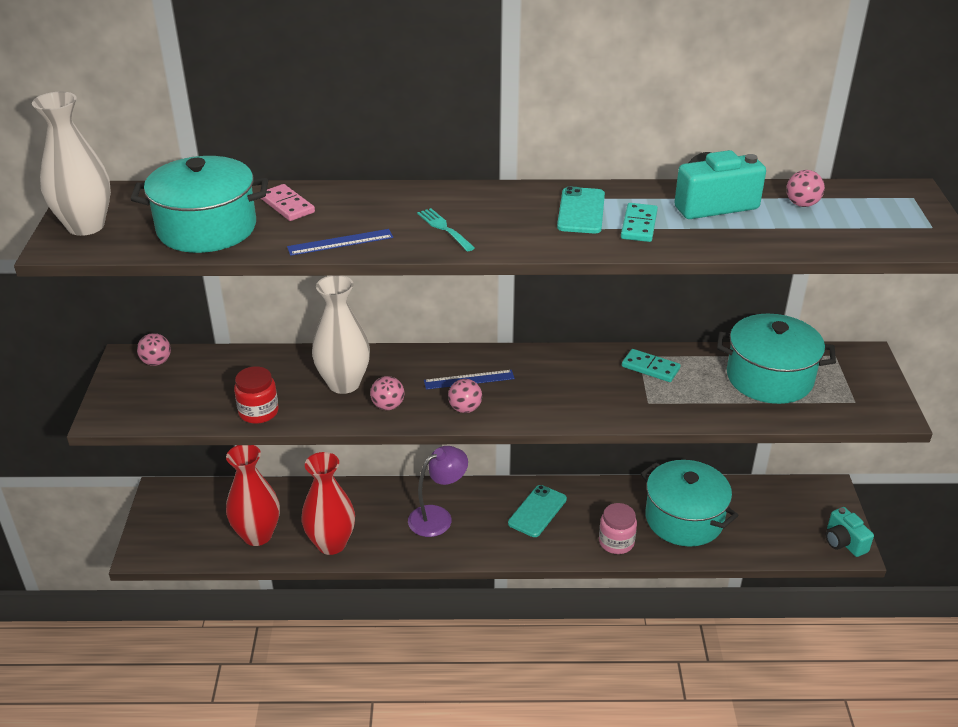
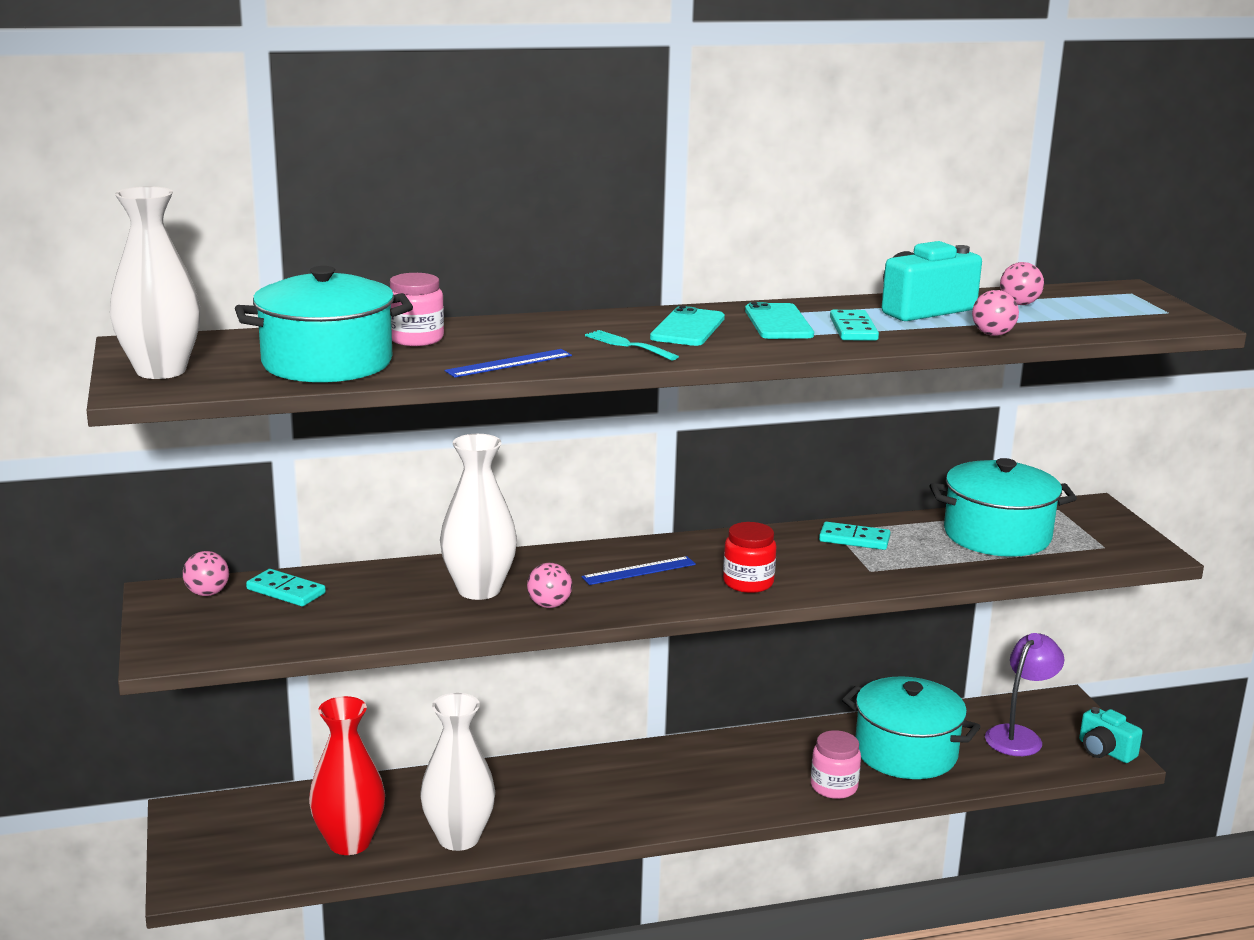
camera: 15 degrees left, 15 degrees down
(209, 367) = (286, 591): none -> turquoise domino
(258, 412) = (379, 628): red jar -> red jar (748, 583)
(287, 205) = (416, 339): pink domino -> pink jar
(331, 544) = (458, 838): red vase -> white vase
(438, 517) = (591, 790): purple lamp -> purple lamp (1019, 736)
(465, 408) = (650, 598): pink ball -> pink ball (992, 334)
(537, 511) = (719, 768): turquoise phone -> turquoise phone (688, 328)

